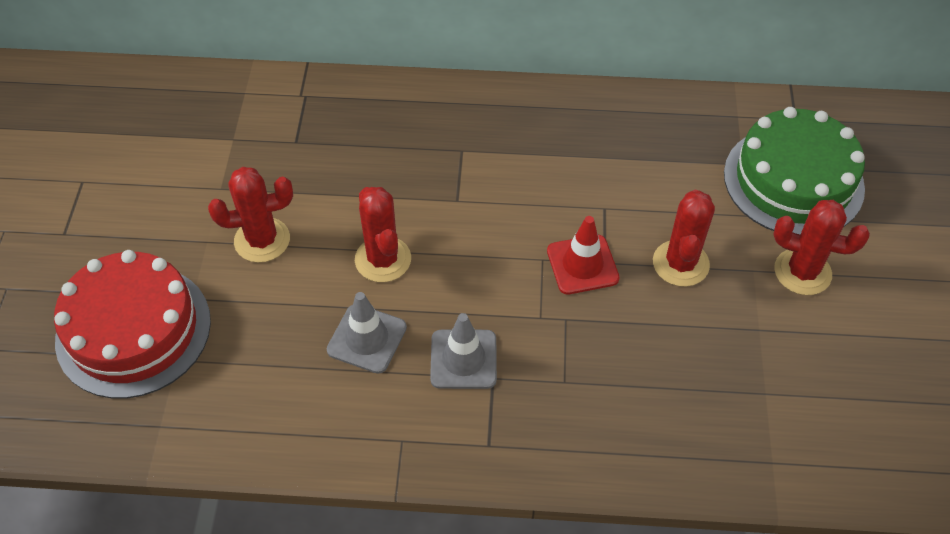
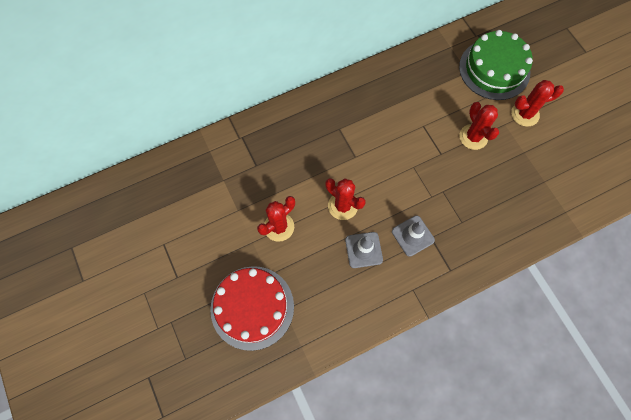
camera: 30 degrees left, 15 degrees up
(582, 265) = (432, 160): red traffic cone -> none

